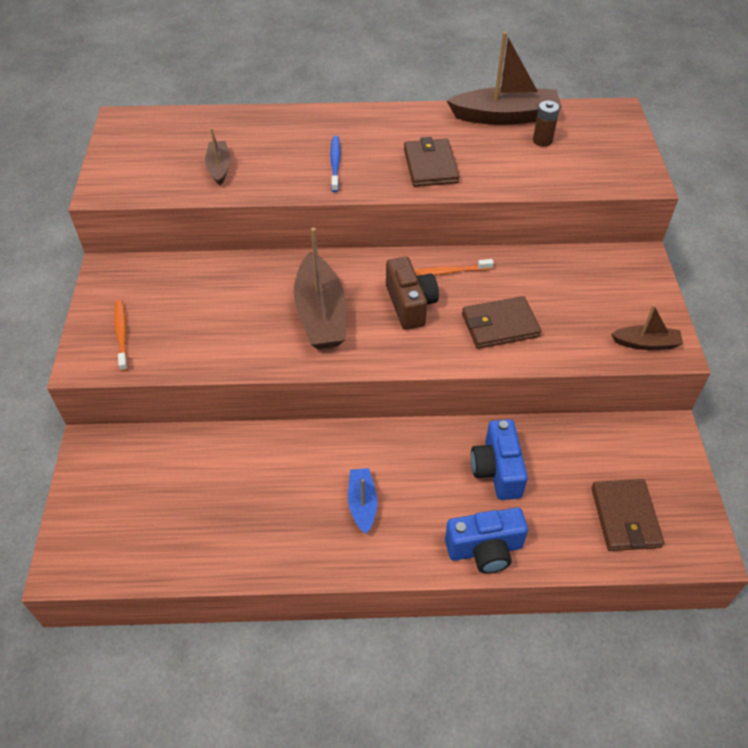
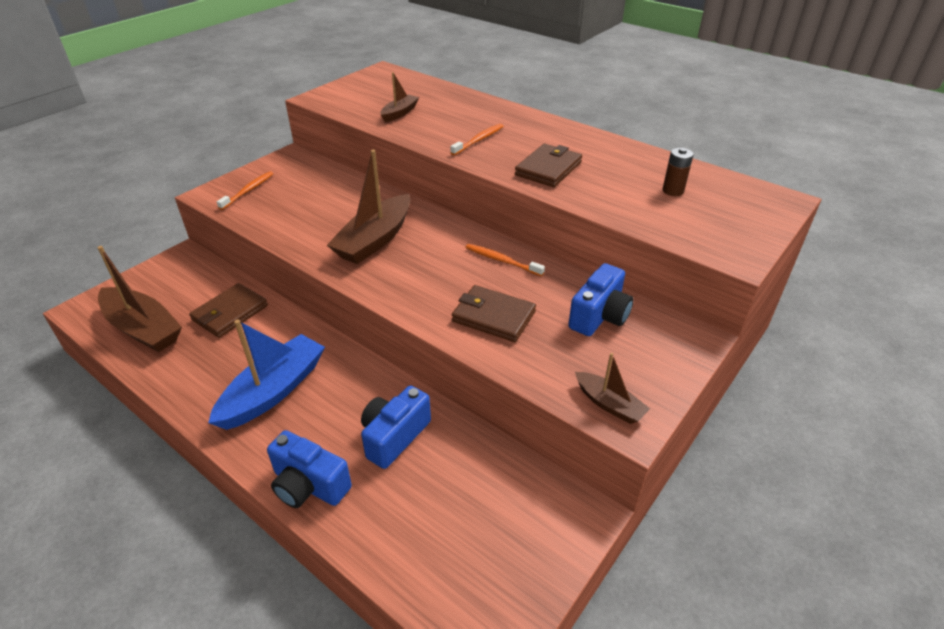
camera: 40 degrees right, 10 degrees down
(335, 163) = (479, 140): blue toothbrush -> orange toothbrush
(362, 504) = (273, 391): blue boat -> blue boat, size x1.87
(410, 305) = (444, 266): brown camera -> none
(505, 116) = (661, 163): brown boat -> brown boat (143, 329)
(567, 279) = (599, 316): none -> blue camera
(625, 517) = (451, 552): brown wallet -> brown wallet (230, 313)

